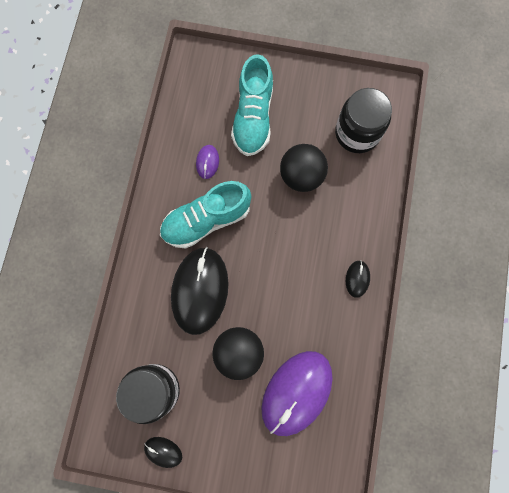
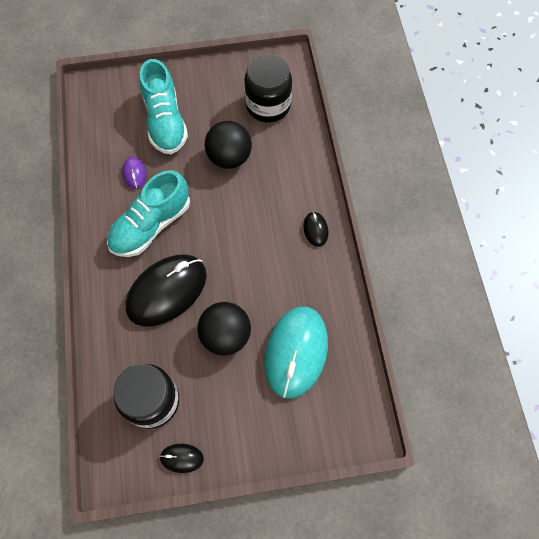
camera: 20 degrees left, 10 degrees down
(200, 290) = (167, 291): black mouse -> black mouse turned 60 degrees clockwise
(296, 392) = (296, 352): purple mouse -> turquoise mouse

